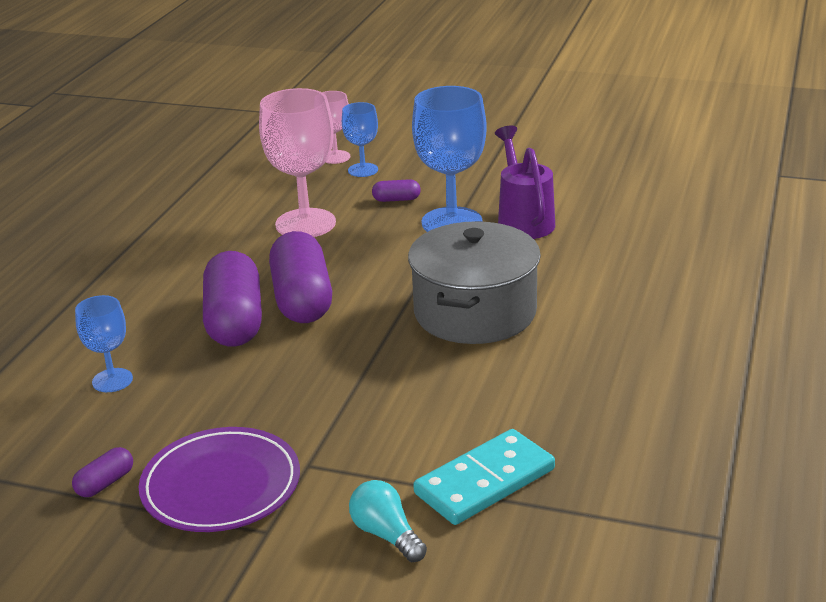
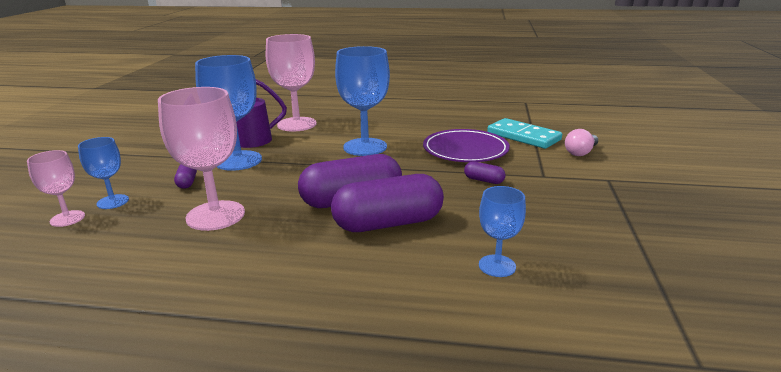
camera: 100 degrees left, 5 degrees down
(105, 483) = (620, 239): purple capsule -> purple capsule (483, 180)
(221, 486) = (584, 197): purple plate -> purple plate (465, 150)
(386, 535) = (581, 152): turquoise light bulb -> pink light bulb
(475, 312) = (365, 147): grey pot -> blue goblet
(591, 255) = (297, 124): none -> pink goblet

